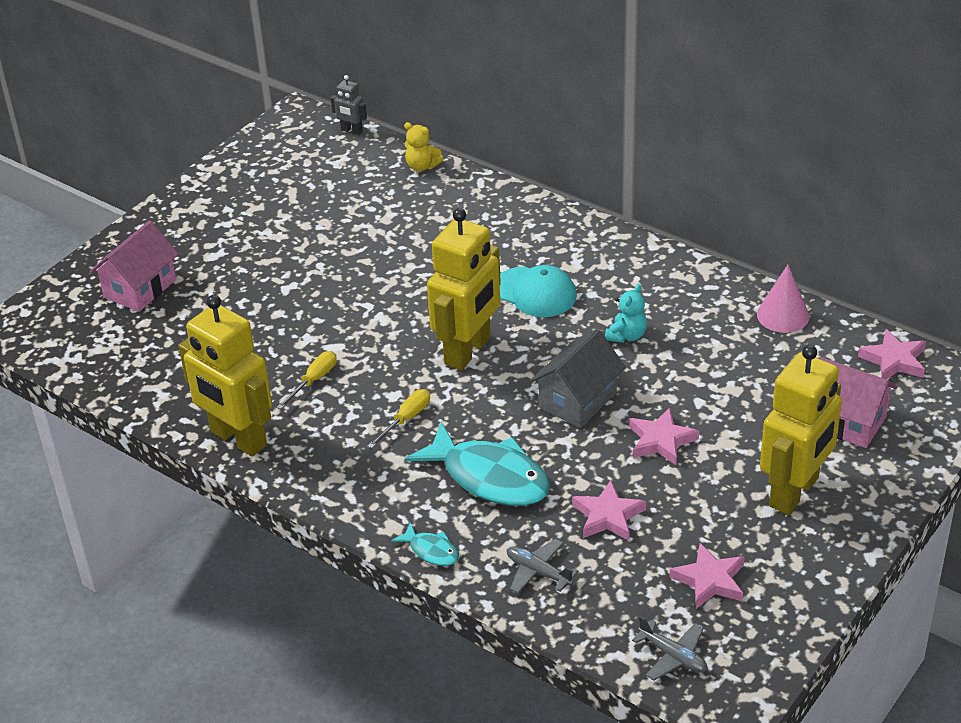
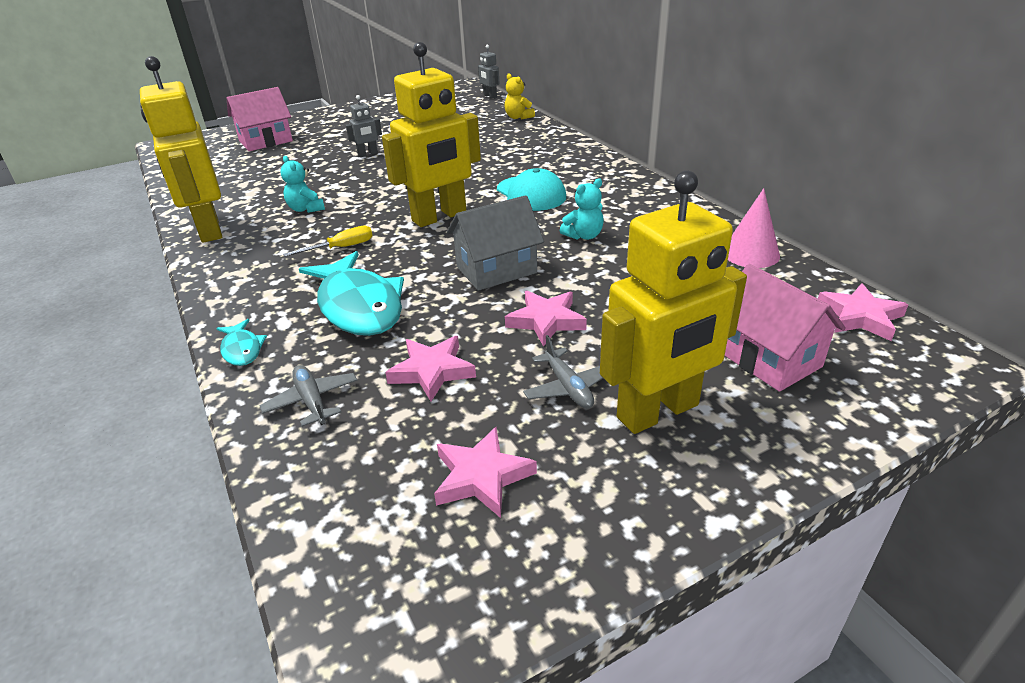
camera: 25 degrees right, 5 degrees down
(297, 278) = (368, 154): none -> grey robot
(314, 380) = (306, 209): yellow screwdriver -> turquoise teddy bear
(673, 656) = (356, 556): grey plane -> grey plane (568, 387)

